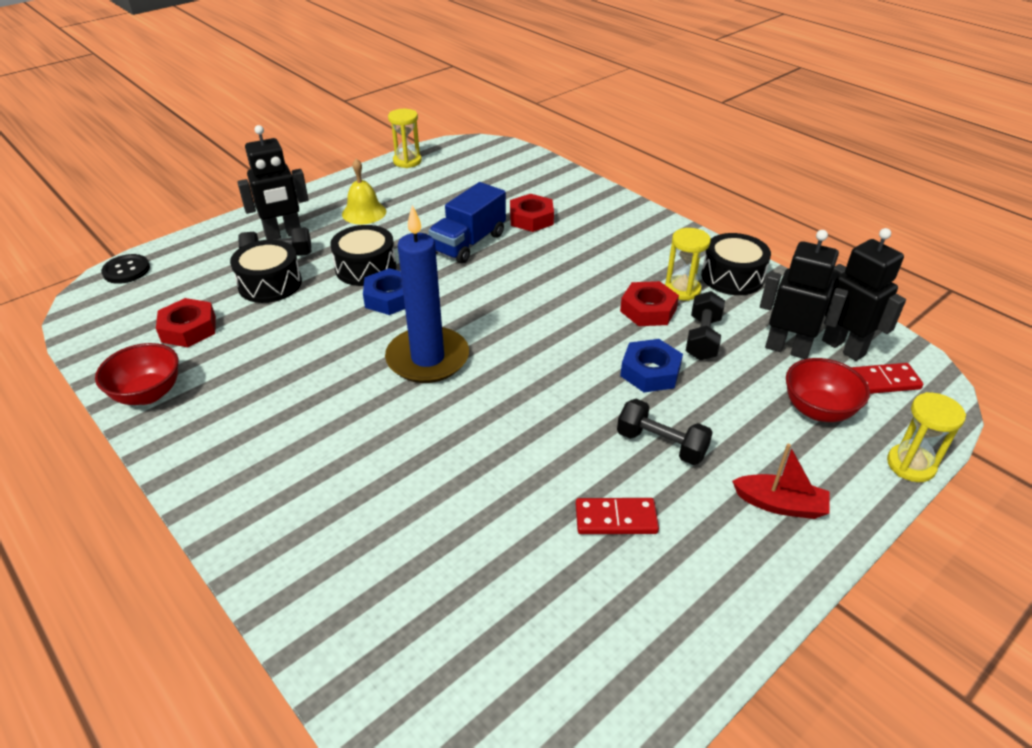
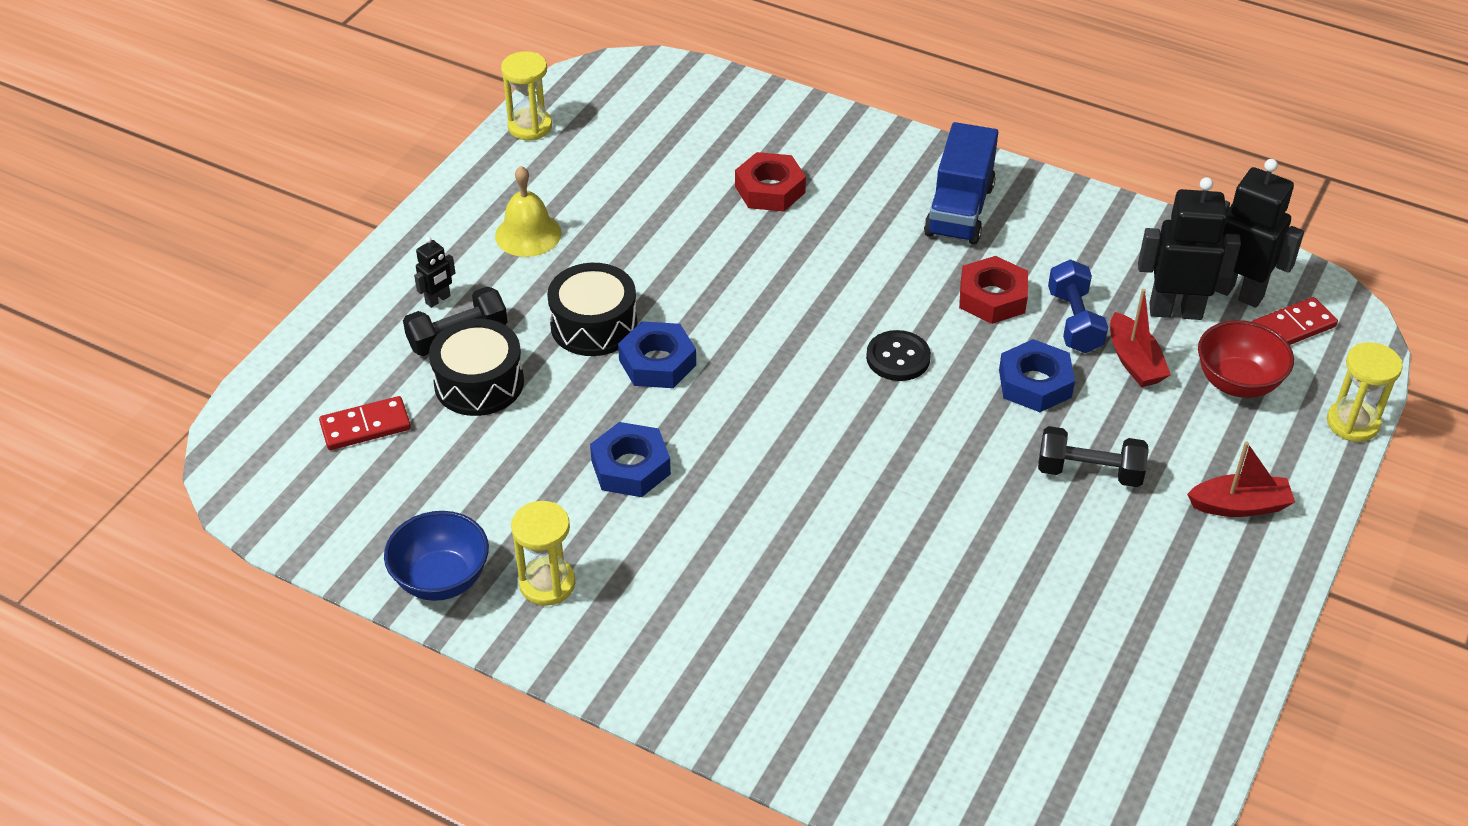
camera: 20 degrees left, 5 degrees up
(126, 270) = (254, 414): black button -> black button (898, 358)
(148, 394) = (441, 579): red bowl -> blue bowl
(189, 329) = (420, 478): red nut -> none
(283, 235) = (438, 300): black robot -> black robot, size x0.48
(325, 356) = (631, 467): none -> blue nut
(428, 358) = (762, 436): blue candle -> none
(469, 243) = (709, 251): blue truck -> blue truck (959, 210)
(616, 518) = (1081, 570): red domino -> red domino (365, 426)
(682, 290) = (1019, 257): yellow hourglass -> yellow hourglass (547, 584)
(702, 338) = (1074, 322): black dumbbell -> blue dumbbell
(732, 277) = (1071, 222): black drum -> none
(737, 375) = (1134, 361): none -> red boat

